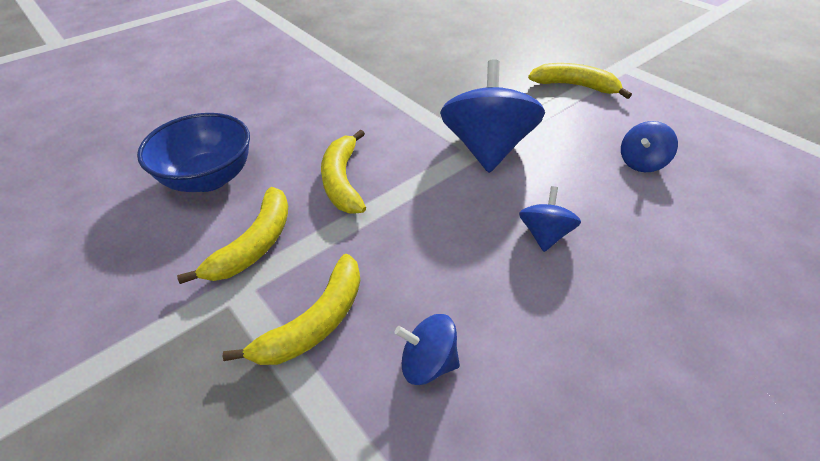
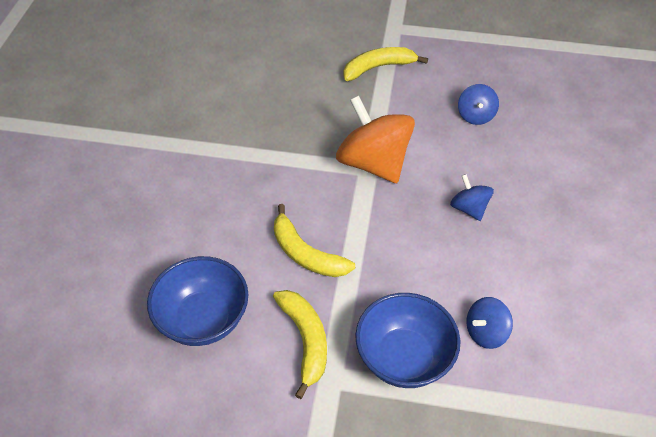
camera: 40 degrees left, 5 degrees up
(315, 322) = (404, 357): yellow banana -> blue bowl
(486, 148) = (373, 163): blue spinning top -> orange spinning top

